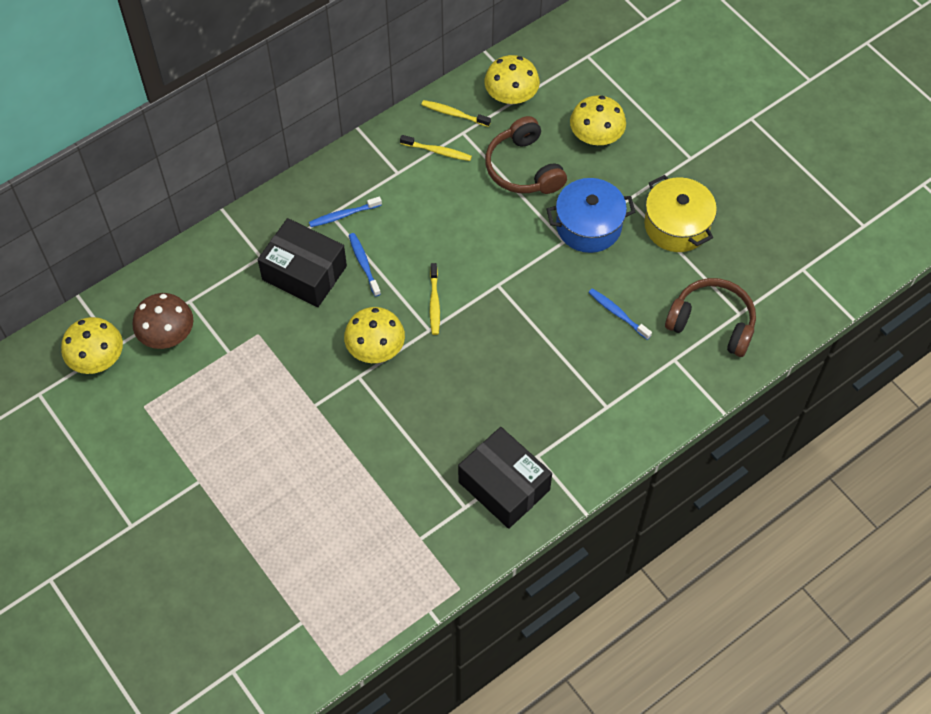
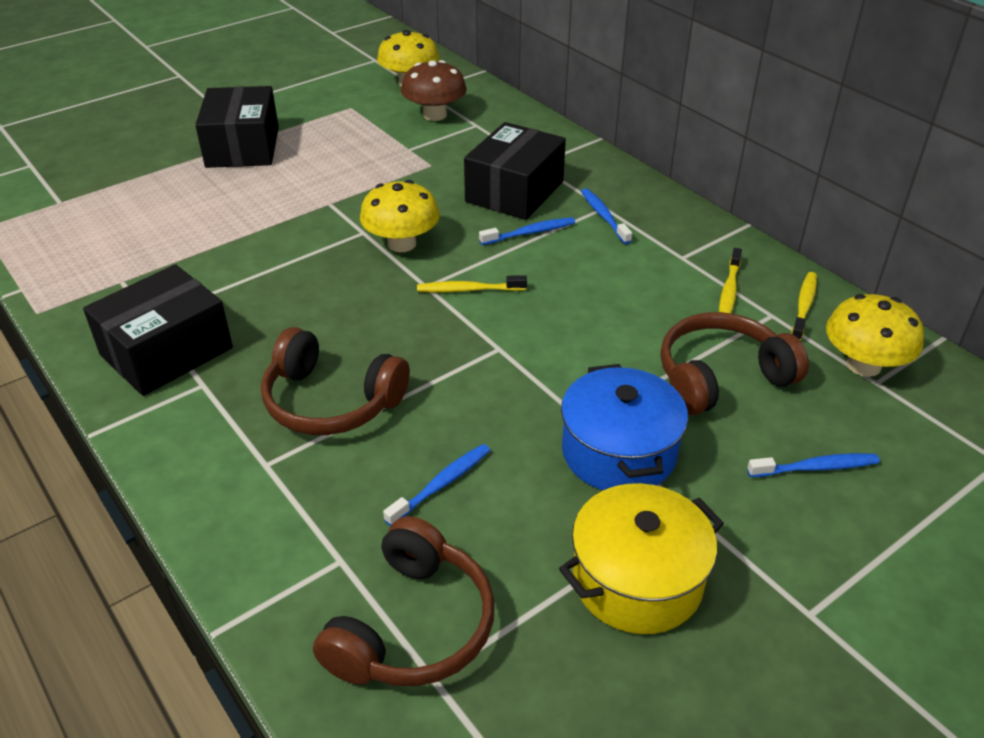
camera: 90 degrees right, 20 degrees down
(214, 488) = (243, 147): none -> black box
(551, 377) = (331, 402): none -> brown headphones
(596, 136) = (815, 467): yellow mushroom -> blue toothbrush

